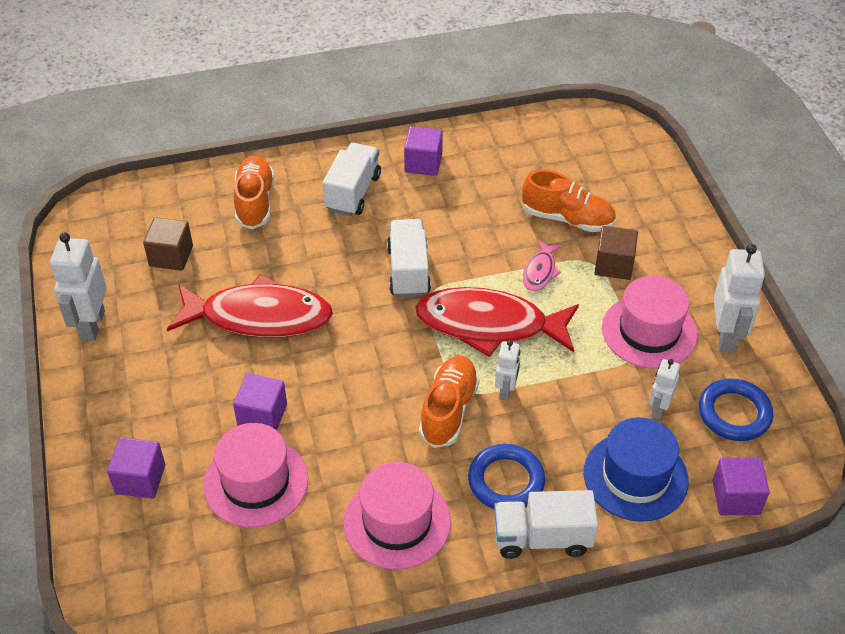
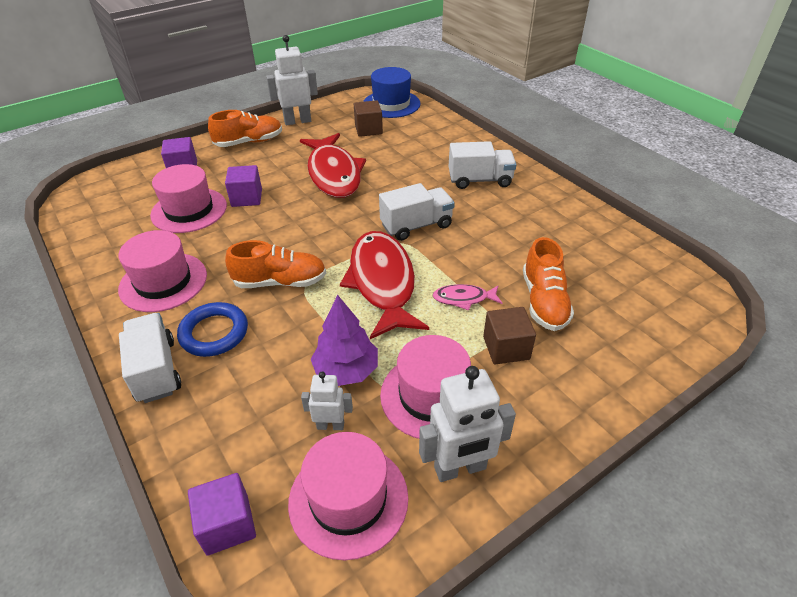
camera: 70 degrees right, 5 degrees down
(255, 202) = (438, 145): orange shoe -> orange shoe (249, 142)
(423, 163) = (540, 204): purple cube -> none
(506, 391) = (313, 310): white robot -> none
(599, 383) = (346, 370): none -> purple tree
(635, 476) = (238, 424): blue hat -> blue hat (391, 104)
(734, 413) = (348, 499): blue ring -> pink hat

